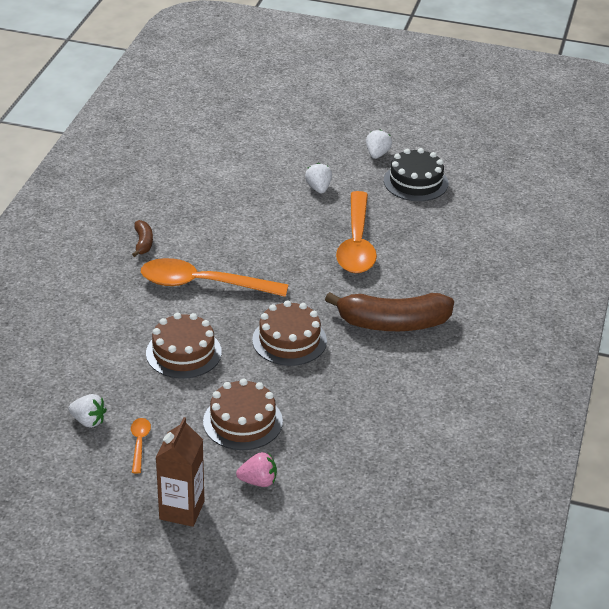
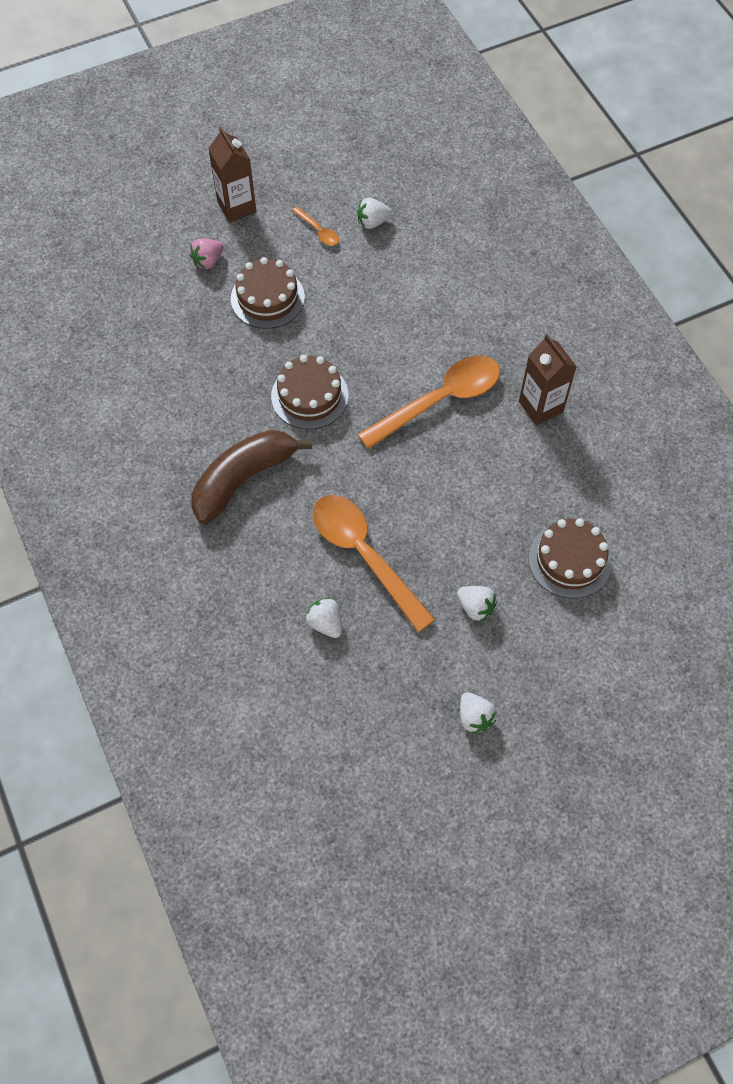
camera: 140 degrees right, 25 degrees up
(143, 243) = (541, 406): brown banana -> brown carton
(183, 352) = (376, 323): brown cake -> brown cake (569, 560)
(416, 182) = (393, 701): black cake -> none
(418, 230) = (325, 623): none -> white strawberry

